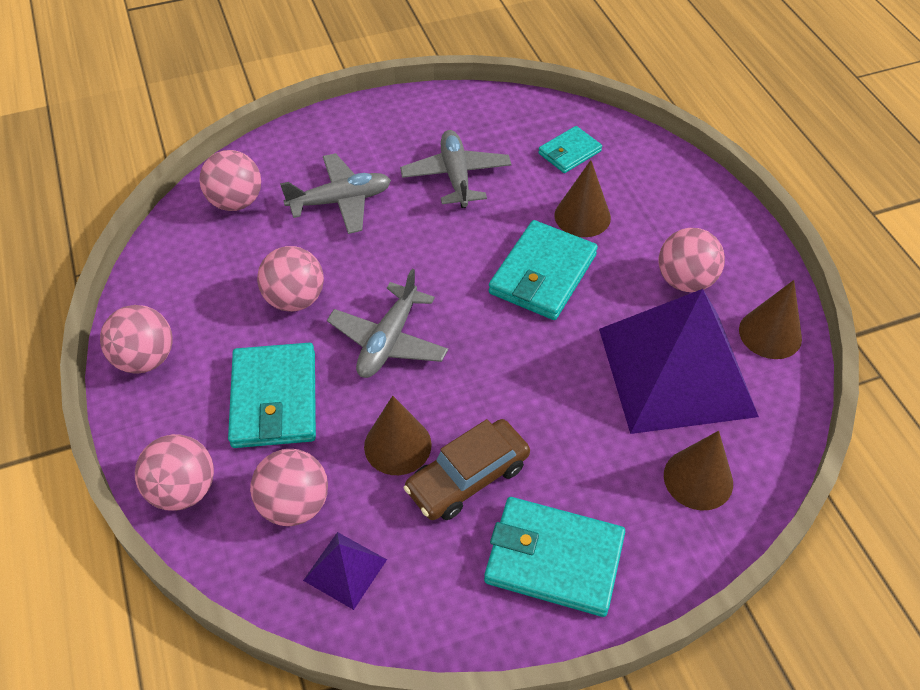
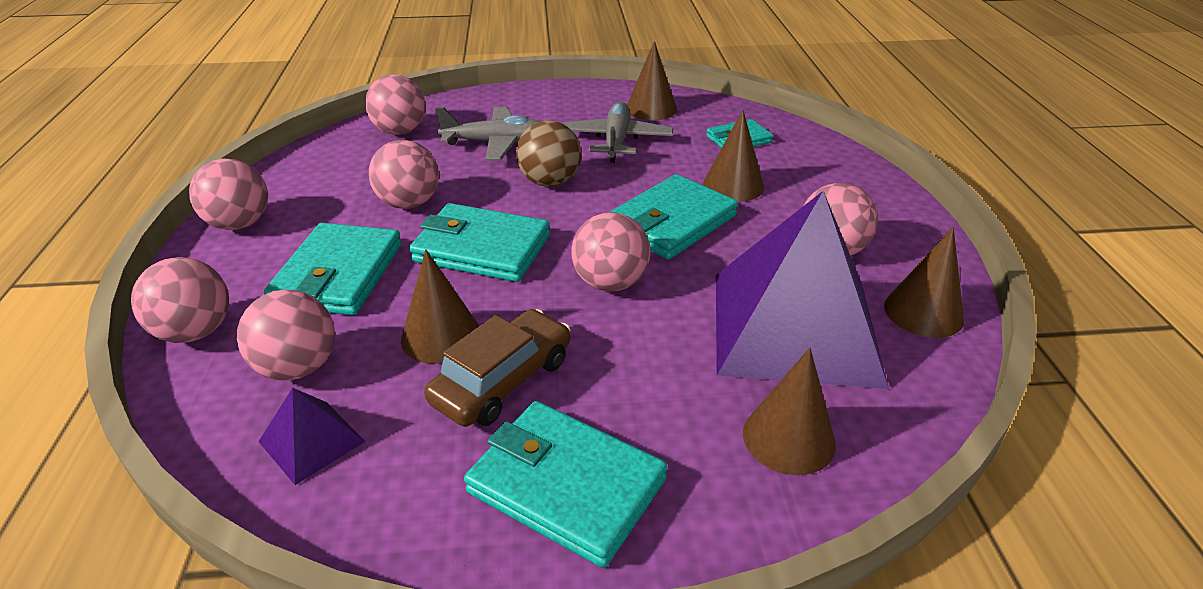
camera: 15 degrees right, 15 degrees down
(388, 341) = (482, 248): grey plane -> turquoise wallet
(415, 245) = (550, 182): none -> brown ball
(467, 477) = (502, 380): brown car -> brown car turned 150 degrees clockwise
(473, 122) = (651, 109): none -> brown cone
(515, 356) = (610, 283): none -> pink ball

